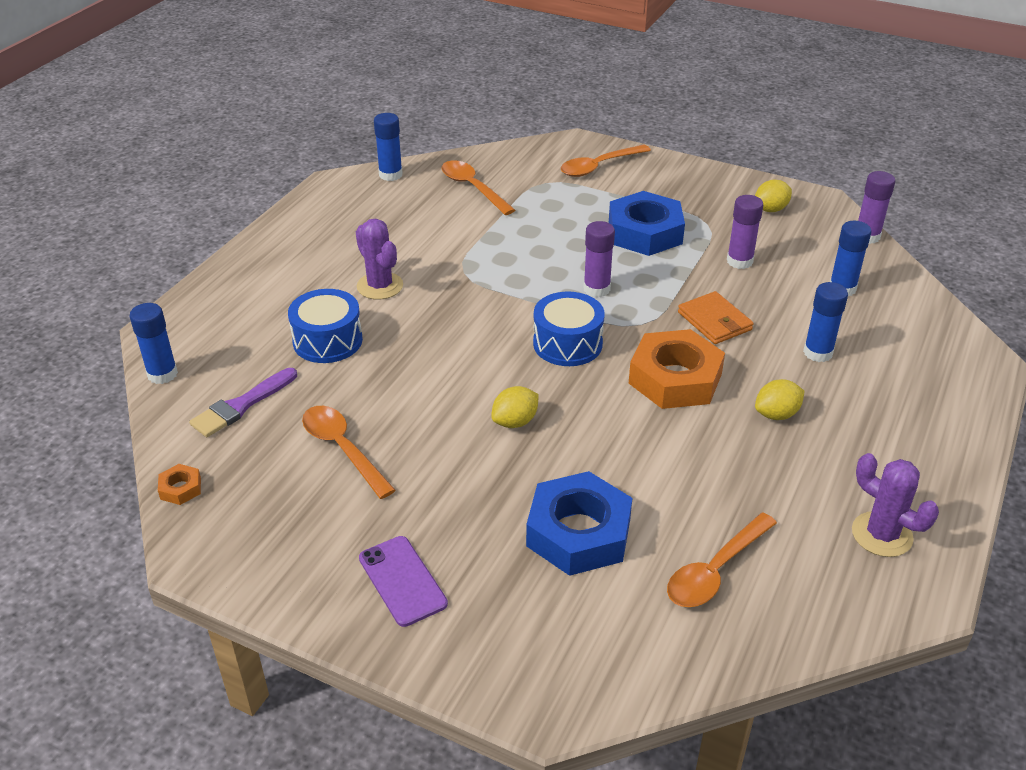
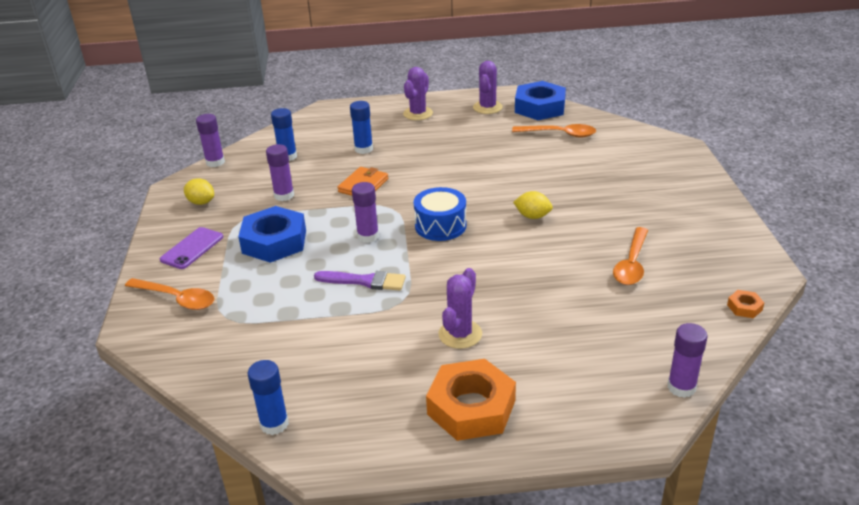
camera: 120 degrees left, 5 degrees down
(162, 374) = (681, 387): blue glue stick -> purple glue stick
(241, 405) = (655, 326): purple brush -> purple brush (365, 281)
(327, 341) = (549, 325): blue drum -> none
(402, 581) = (681, 203): purple phone -> purple phone (192, 248)
(472, 188) = (264, 355): orange spoon -> none
(578, 533) = (584, 170): blue nut -> blue nut (540, 107)
(675, 378) = (434, 181): orange nut -> orange nut (471, 407)
(776, 414) = (432, 147): yellow lemon -> none
(907, 445) = (418, 113): none -> purple cactus

